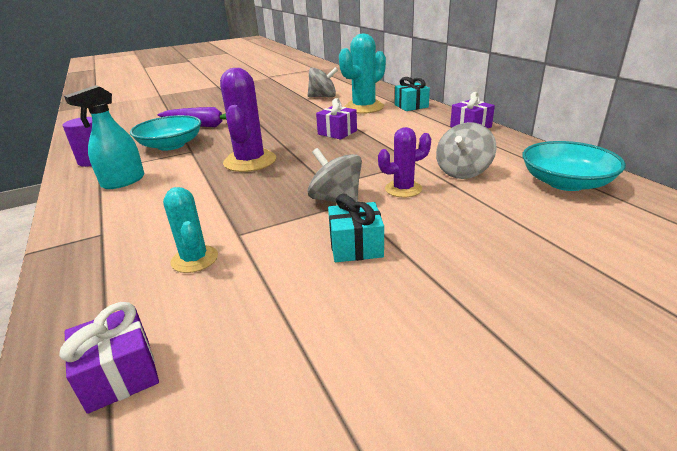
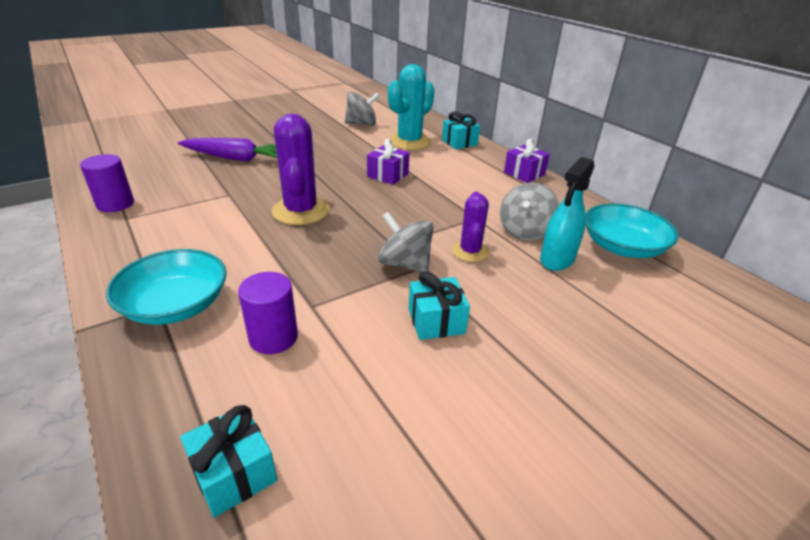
camera: 10 degrees left, 5 degrees up
(120, 374) = (234, 473): purple gift -> turquoise gift
(123, 181) = (161, 235): turquoise spray bottle -> turquoise spray bottle (557, 259)
(171, 145) = (203, 185): turquoise bowl -> turquoise bowl (176, 305)
(194, 259) = (273, 337): turquoise cactus -> purple cylinder
(403, 189) = (470, 251): purple cactus -> purple cactus turned 60 degrees counterclockwise

